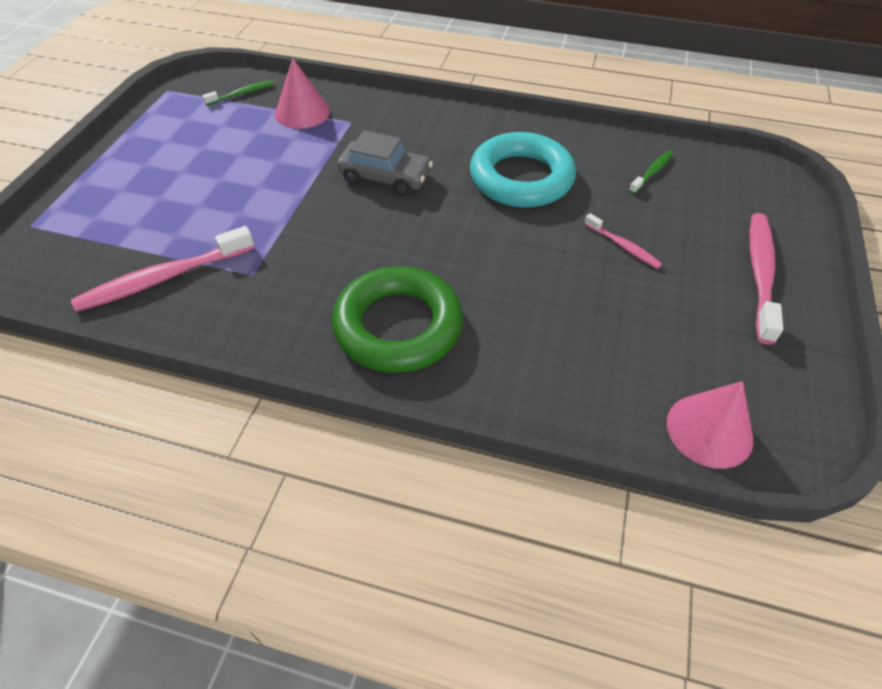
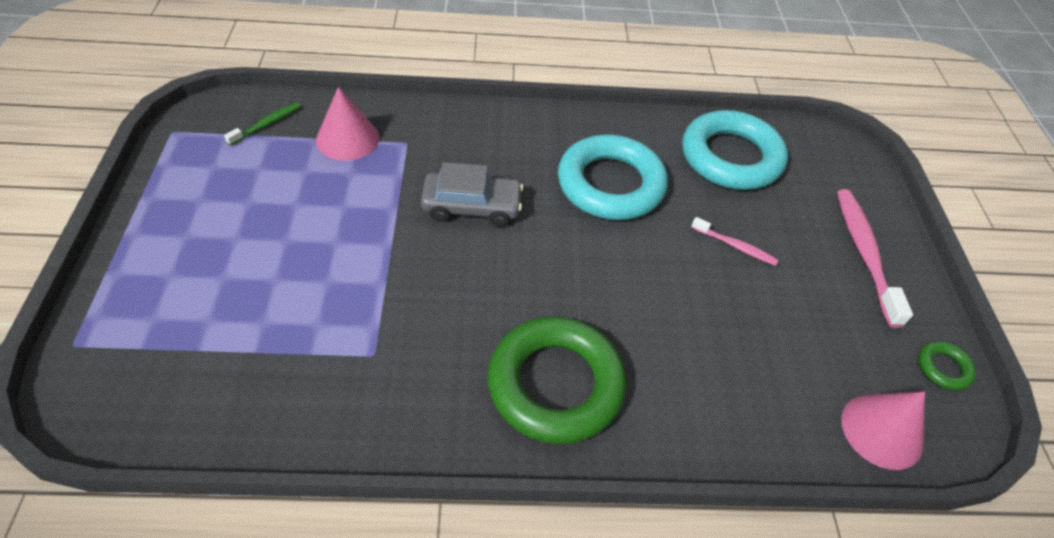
camera: 20 degrees left, 0 degrees up
(163, 278) = (272, 382): pink toothbrush -> none
(652, 172) = (731, 157): green toothbrush -> turquoise ring
(805, 389) = (943, 368): none -> green ring

